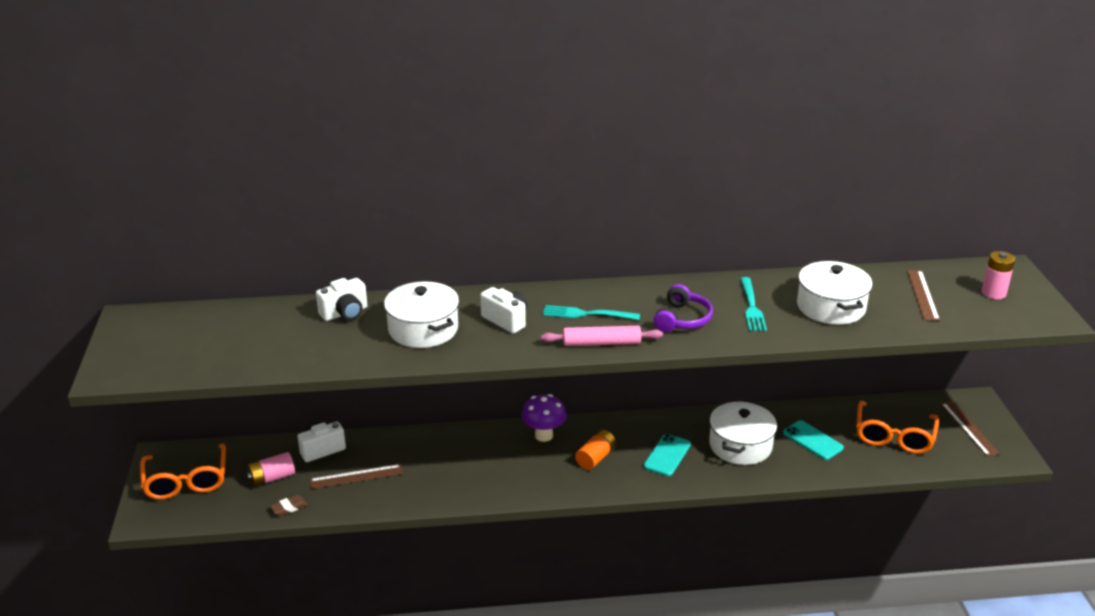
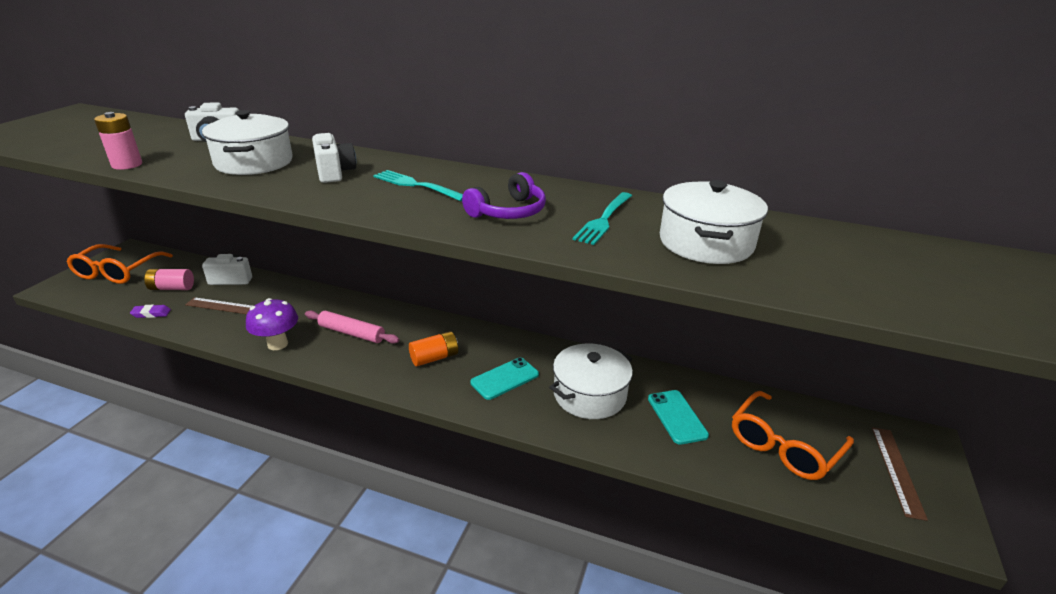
camera: 25 degrees right, 0 degrees up
(289, 508) = (151, 314): brown eraser -> purple eraser
(544, 435) = (410, 323): purple mushroom -> purple mushroom (277, 344)
(601, 343) = (392, 210): pink rolling pin -> pink rolling pin (352, 333)
(922, 295) = (854, 260): brown ruler -> none
(993, 293) = (975, 284): pink battery -> pink battery (127, 165)

